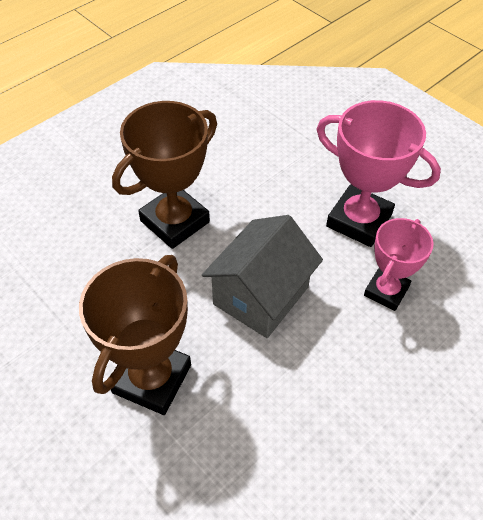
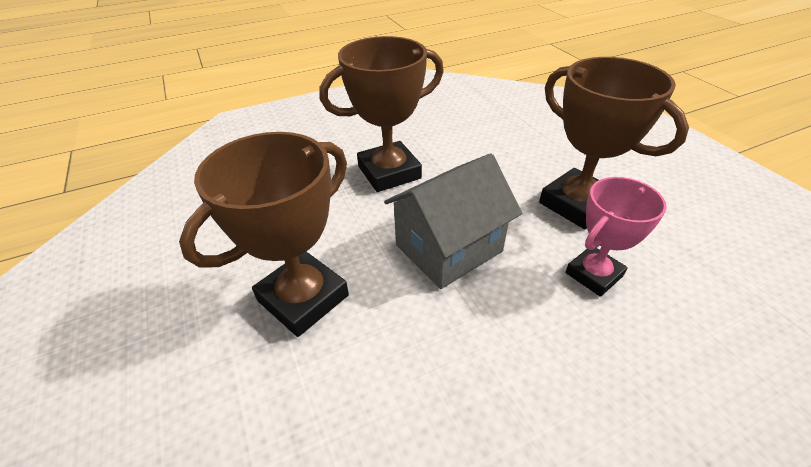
camera: 20 degrees right, 10 degrees down
(359, 220) = (577, 204): pink trophy -> brown trophy

